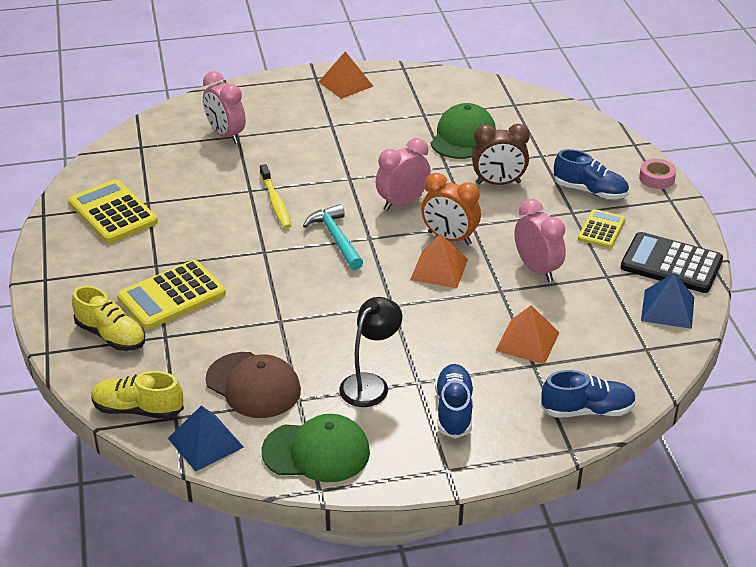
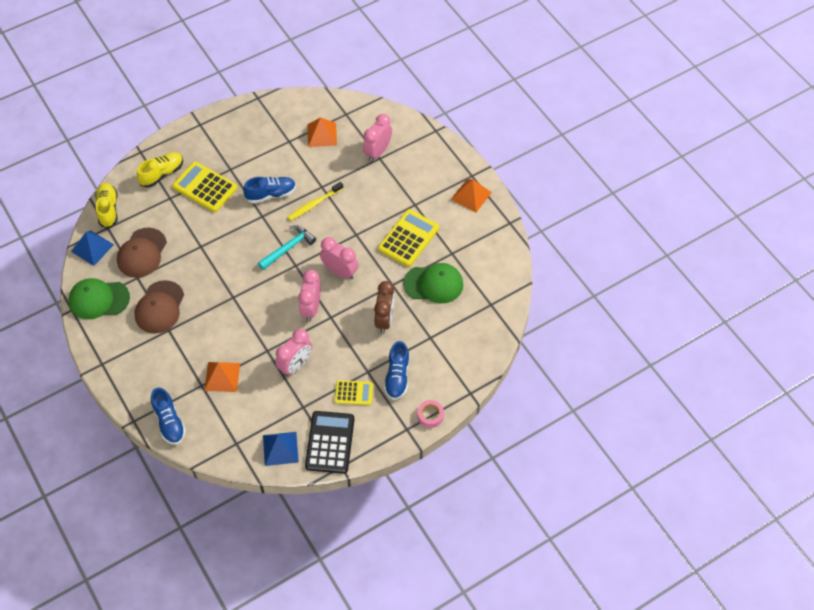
camera: 70 degrees right, 20 degrees up
(111, 336) = (162, 174): yellow shoe -> yellow shoe turned 150 degrees counterclockwise
(113, 213) = (272, 129): yellow calculator -> yellow calculator (408, 238)
(316, 452) = (99, 299): green cap -> green cap turned 105 degrees clockwise
(370, 384) = (159, 307): black lamp -> brown cap
(439, 269) = (276, 311): orange pyramid -> orange pyramid (322, 134)
(449, 238) = (311, 308): orange clock -> pink clock
(454, 410) = (150, 354): blue shoe -> blue shoe (271, 194)
(498, 183) = (385, 320): brown clock -> brown clock turned 150 degrees counterclockwise

